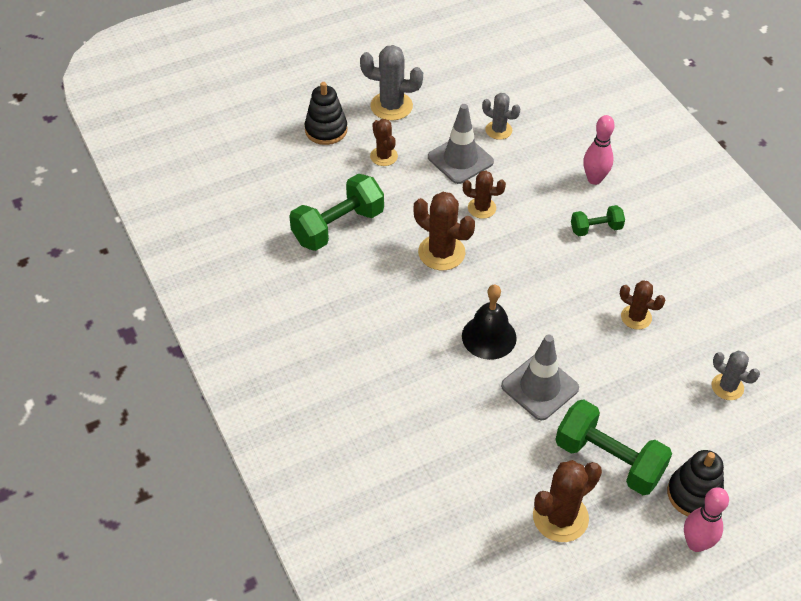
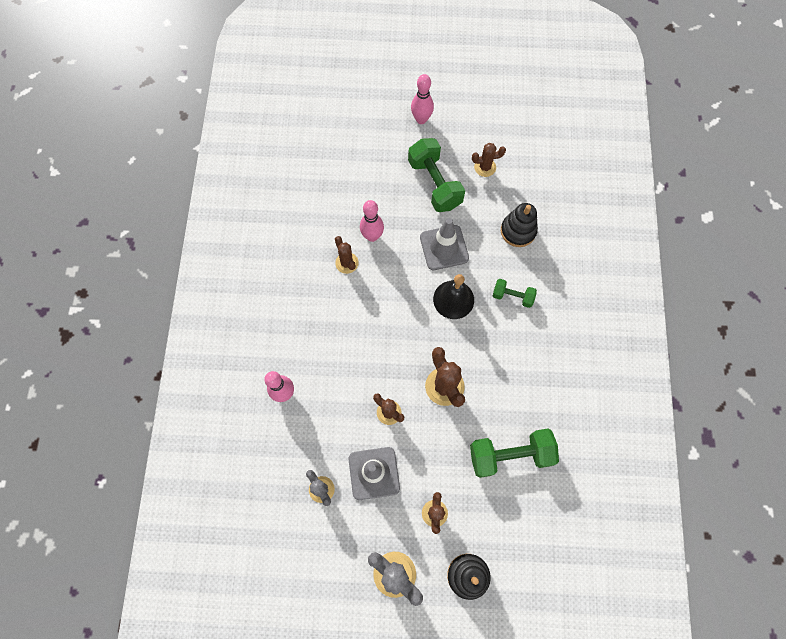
camera: 150 degrees left, 20 degrees up
(560, 517) = (485, 167): brown cactus -> brown cactus, size x0.63
(596, 229) = (318, 347): green dumbbell -> green dumbbell (512, 296)
(632, 359) = (372, 236): none -> pink bowling pin
(694, 494) = (401, 143): black stacking toy -> black stacking toy (518, 231)
(727, 387) = (330, 190): grey cactus -> none

